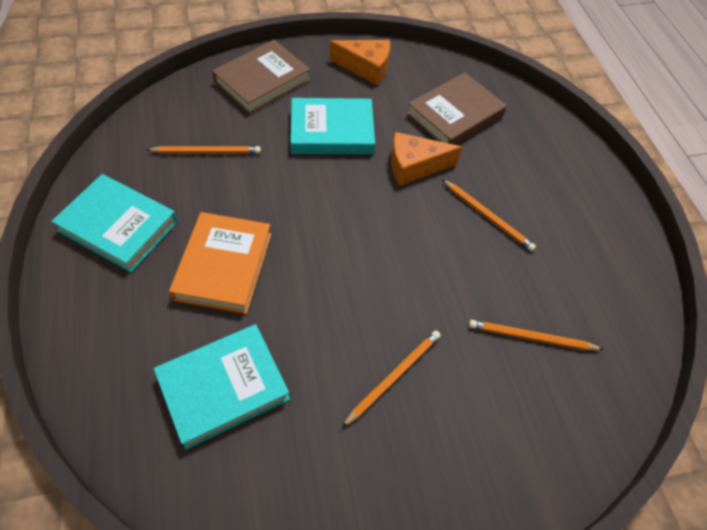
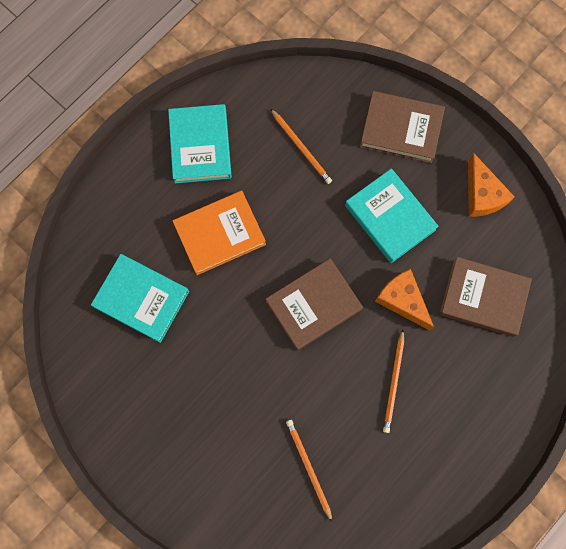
camera: 60 degrees right, 20 degrees up
(365, 233) = (313, 305): none -> brown book
(394, 377) = (217, 395): orange pencil -> none

